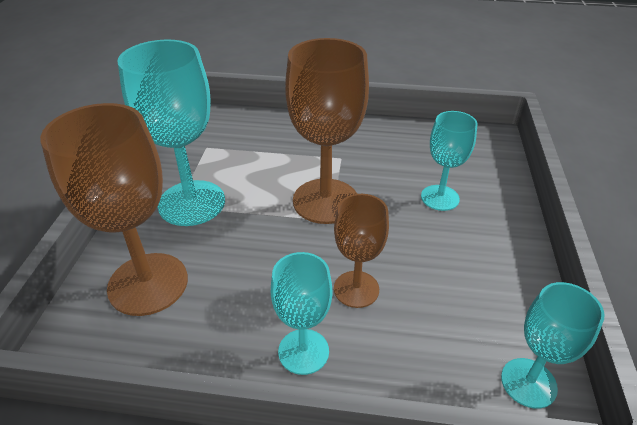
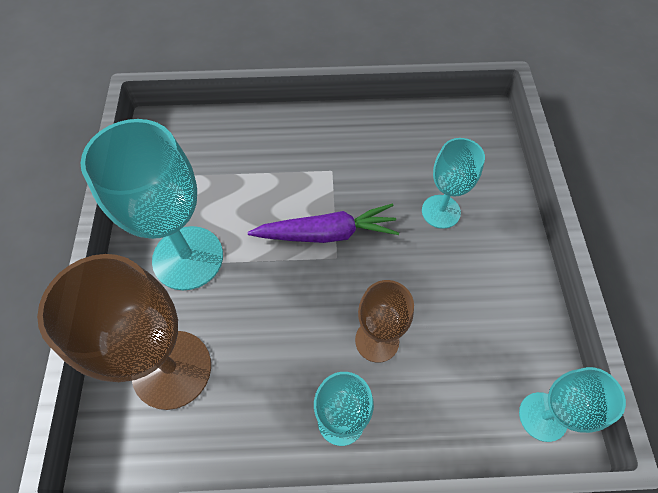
camera: 10 degrees left, 20 degrees up
(325, 201) = (327, 233): brown goblet -> purple carrot

